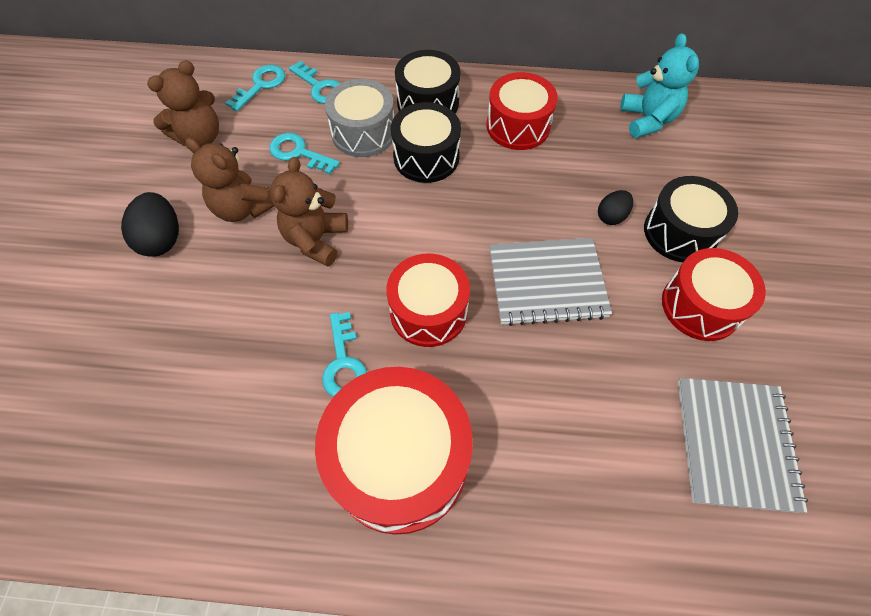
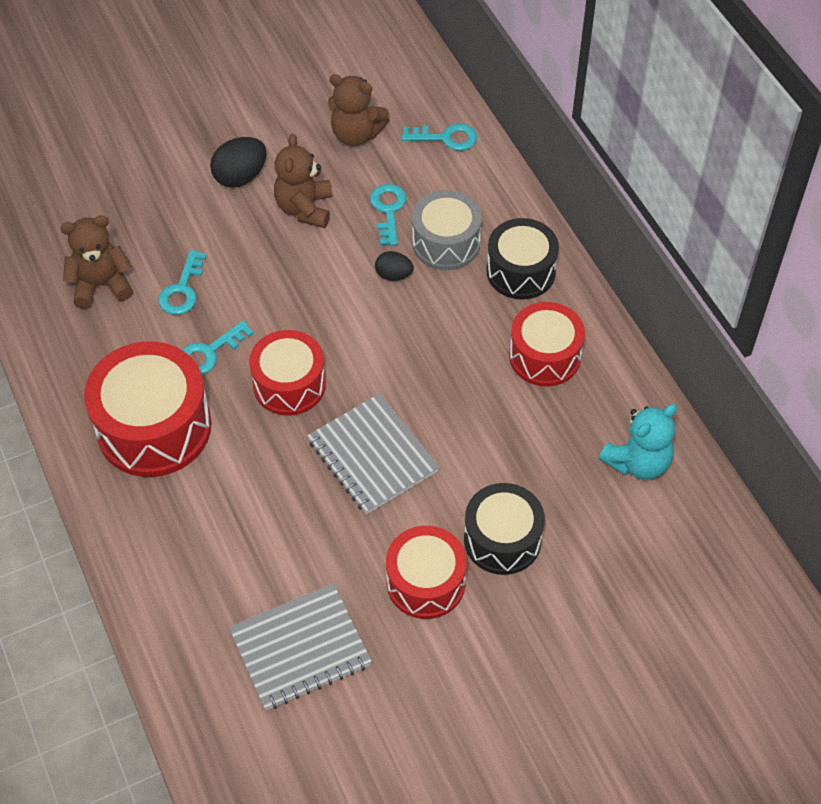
camera: 60 degrees right, 5 degrees down
(316, 240) = (307, 274): brown teddy bear -> brown teddy bear (101, 285)
(319, 87) = (477, 181): turquoise key -> turquoise key (182, 289)
(426, 157) = (451, 303): black drum -> none
(611, 216) = (483, 477): black egg -> black egg (393, 275)

